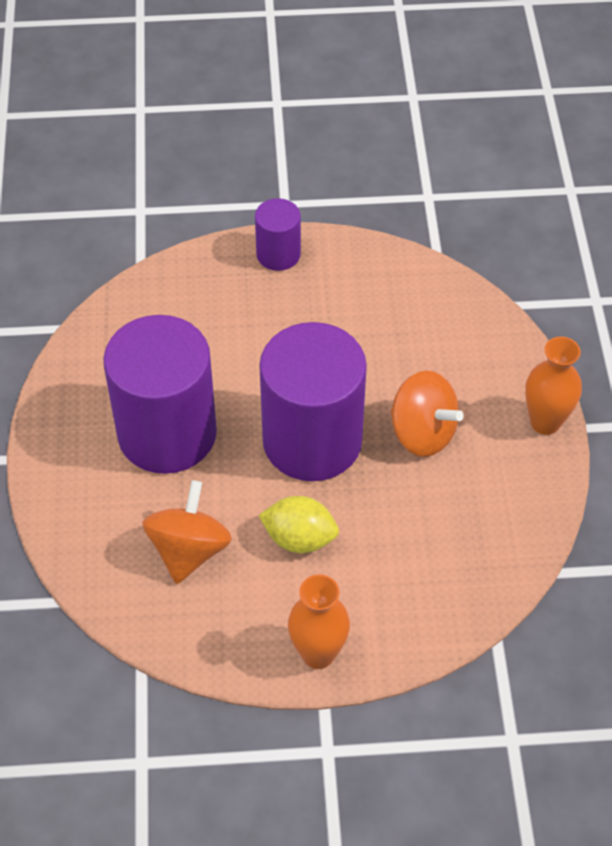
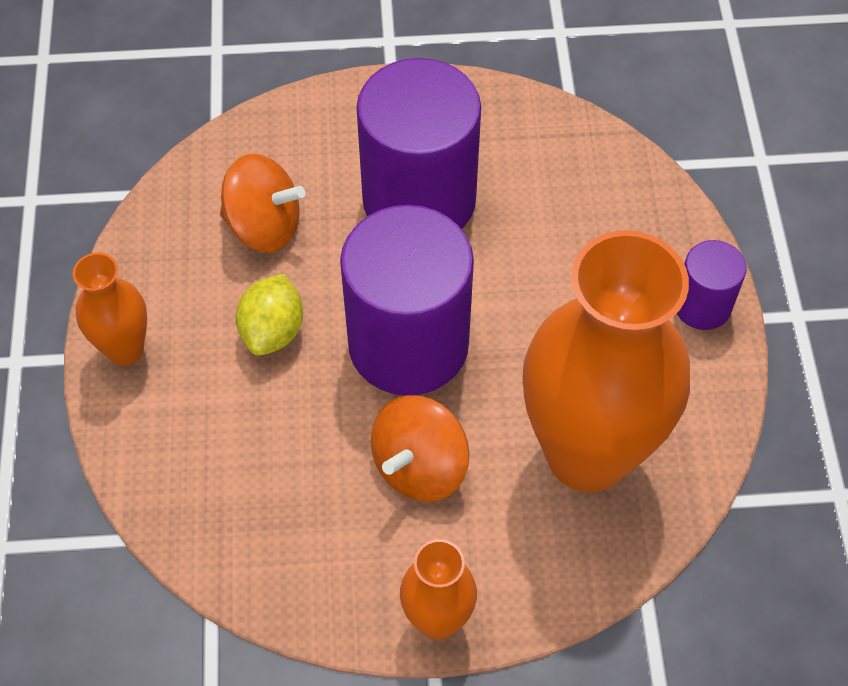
camera: 90 degrees right, 5 degrees up
(406, 329) = (587, 454): none -> orange vase

